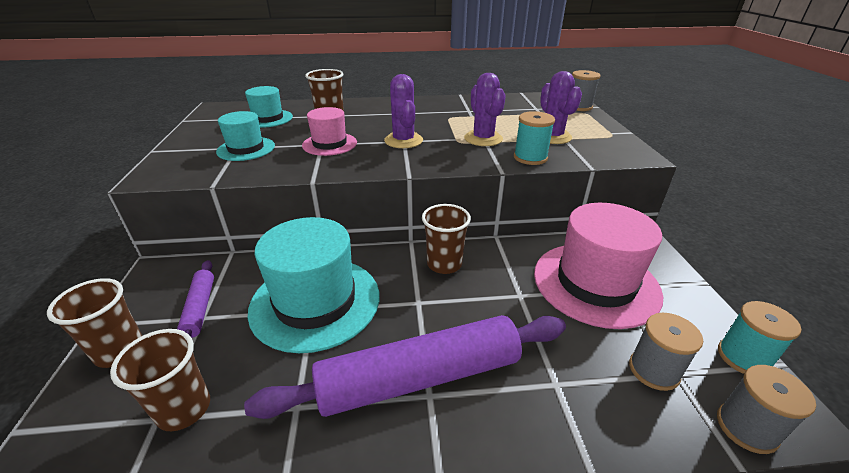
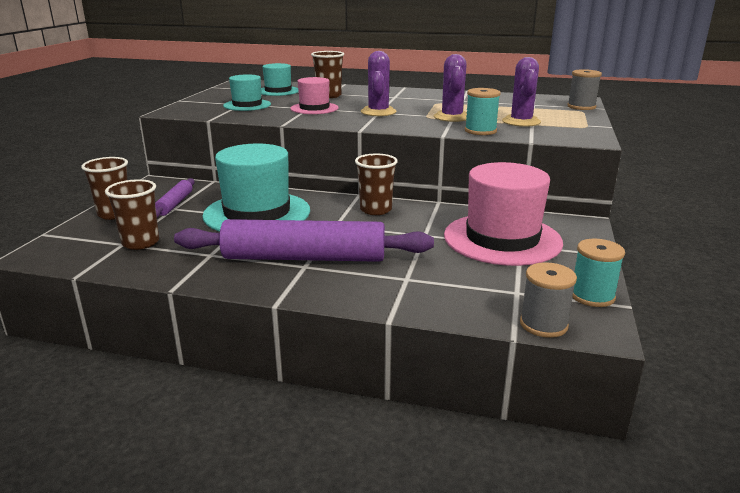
camera: 20 degrees right, 10 degrees down
(654, 370) = (498, 287): grey spool -> none

